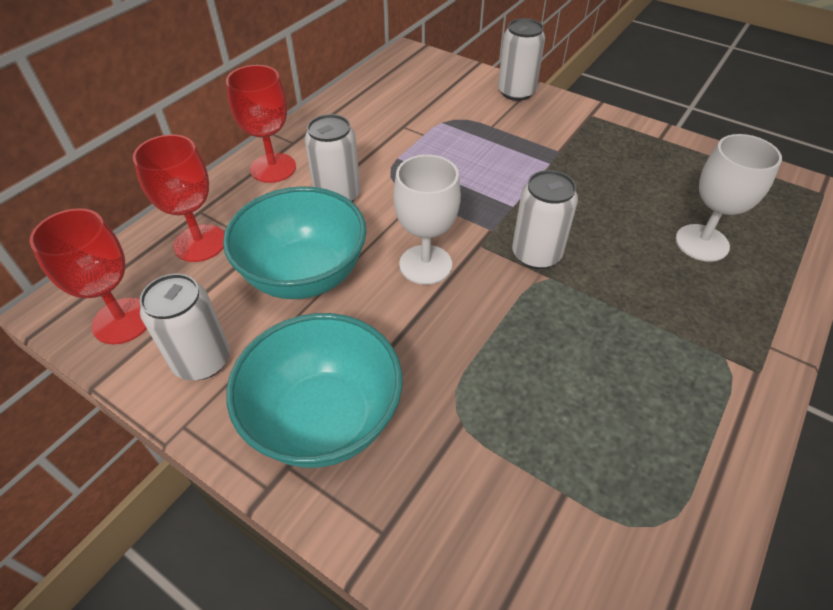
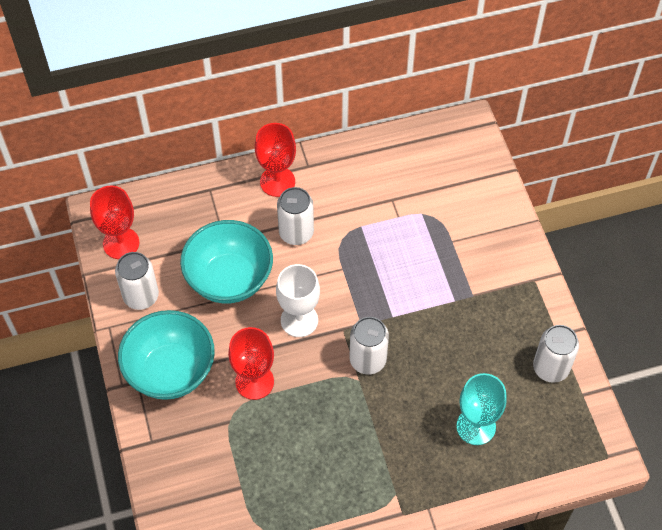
camera: 40 degrees right, 10 degrees up
(200, 243) = (193, 215): red goblet -> red goblet (254, 381)
(516, 92) = (505, 220): white can -> white can (550, 368)
(702, 243) = (476, 426): white goblet -> turquoise goblet

